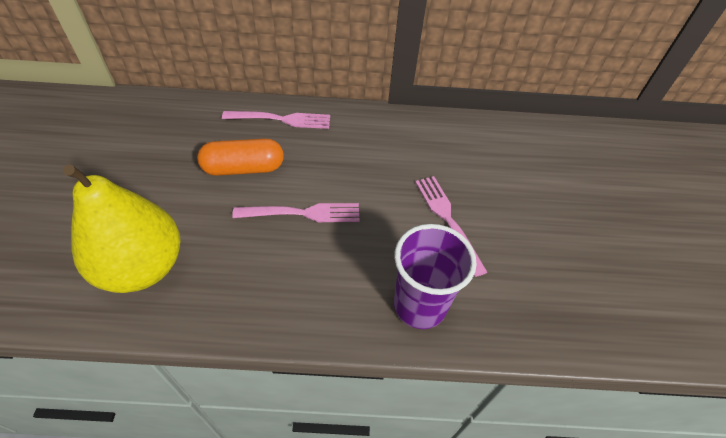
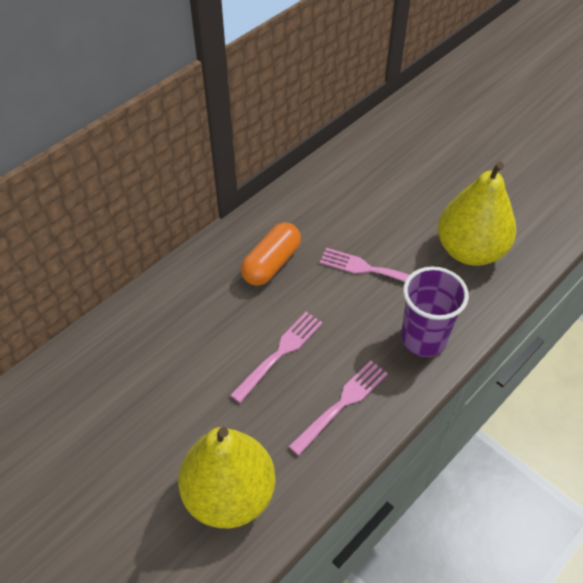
camera: 45 degrees left, 0 degrees up
(243, 168) = (191, 363): orange capsule -> orange capsule (271, 263)
(281, 119) = (162, 302): pink fork -> pink fork (341, 404)
(557, 279) = (470, 250): none -> yellow pear

